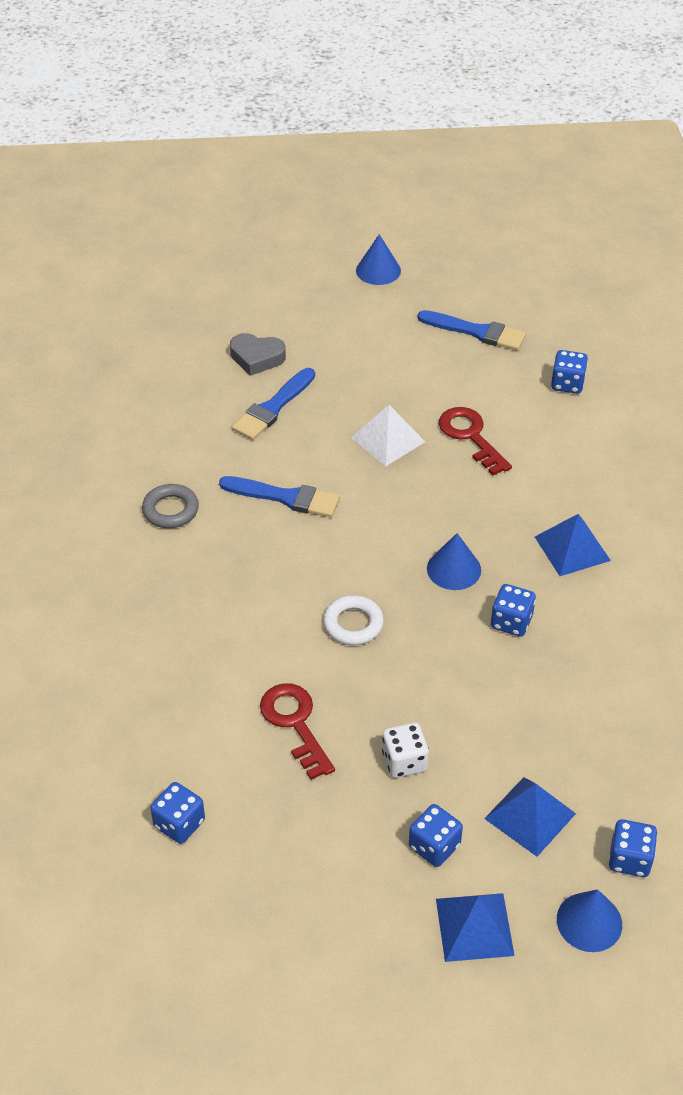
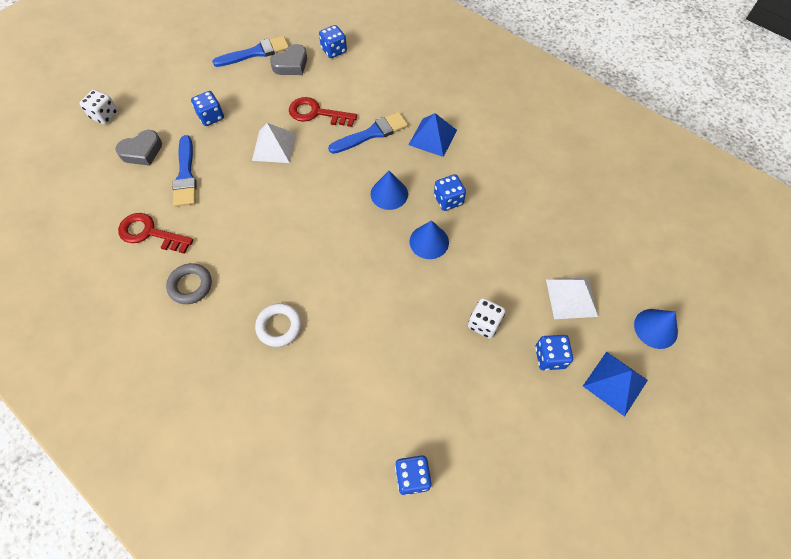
camera: 45 degrees left, 15 degrees up
(259, 300) = (104, 115): none -> white dice
(285, 497) = (253, 223): blue brush -> blue brush (372, 133)
(295, 724) = (407, 354): red key -> red key (150, 233)
(353, 624) = (372, 268): white ring -> white ring (279, 326)
(378, 270) = (161, 52): blue cone -> blue cone (429, 241)
(501, 368) = (291, 64): none -> grey heart
(530, 816) = (571, 297): blue pyramid -> white pyramid
(629, 859) = (634, 278): blue dice -> blue dice (211, 117)

